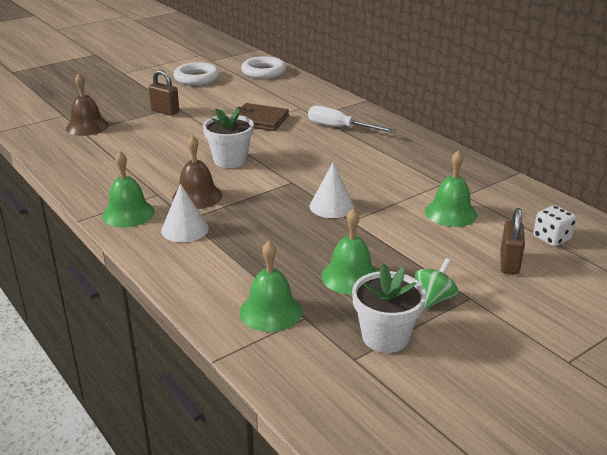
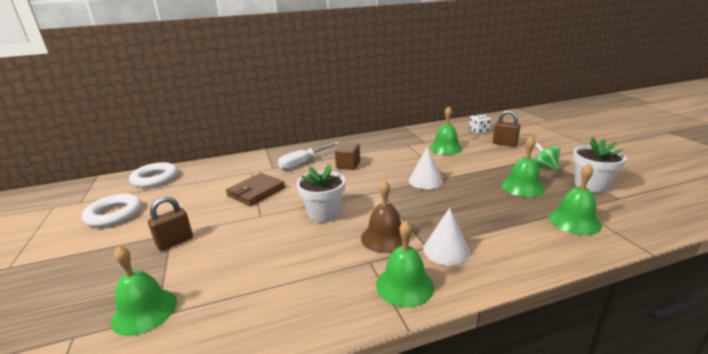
camera: 70 degrees left, 5 degrees down
(87, 126) = (144, 311): brown bell -> green bell
(348, 154) = (348, 165): none -> brown cube

